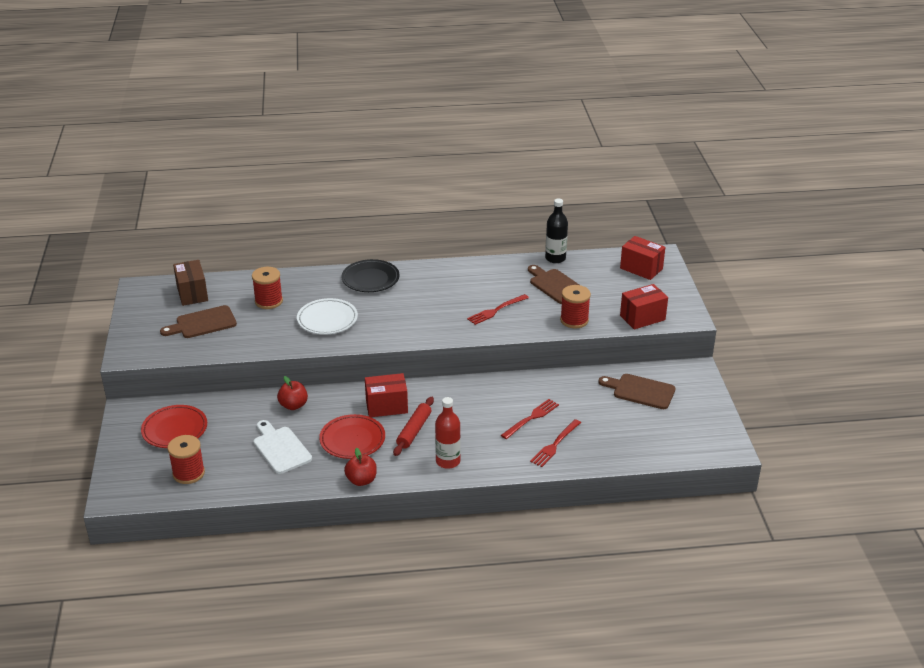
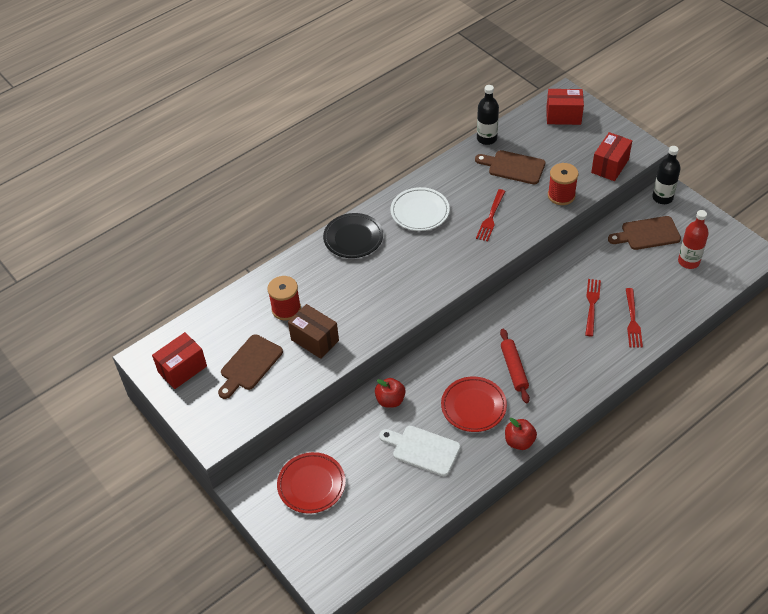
camera: 30 degrees left, 15 degrees up
(188, 473) = (369, 521): red spool -> none
(192, 293) = (205, 337): brown box -> brown box (315, 340)
(327, 320) = (359, 301): white plate -> white plate (420, 212)
(386, 406) = (469, 357): red box -> red box (182, 369)
(448, 461) = (568, 383): red bottle -> red bottle (688, 261)
(685, 372) = (662, 198): none -> black bottle

